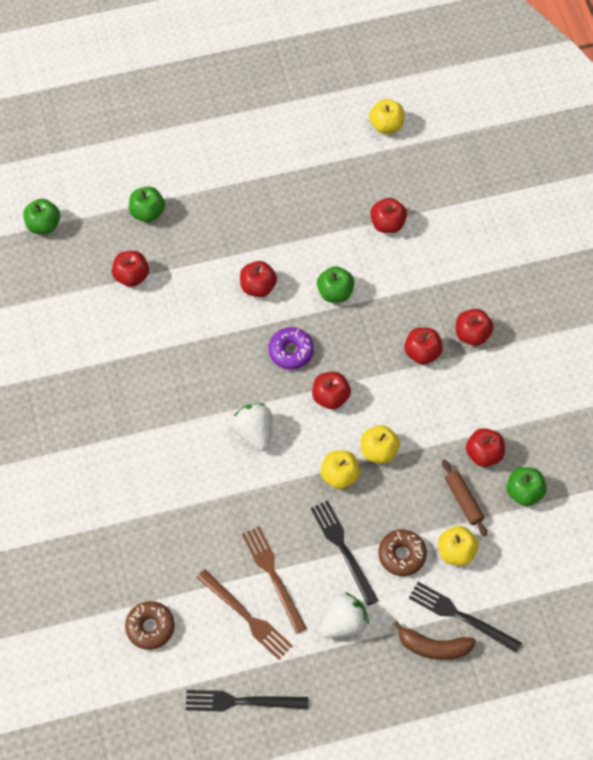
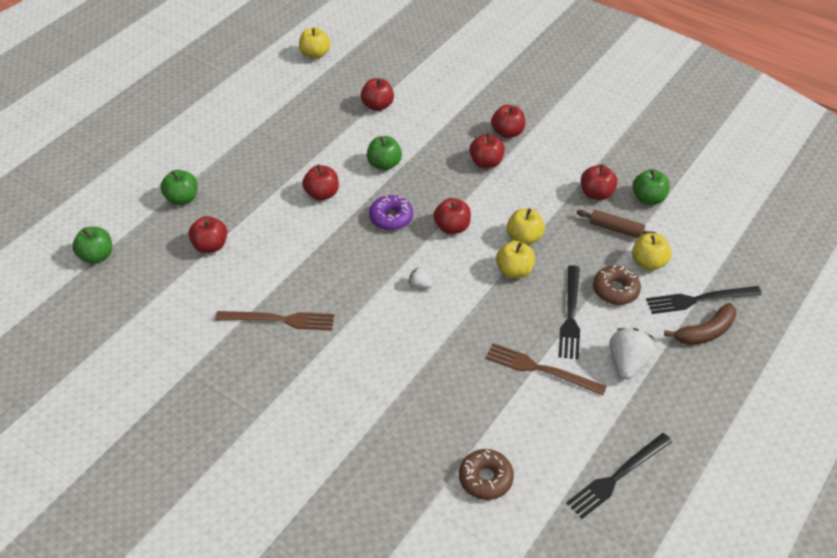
camera: 40 degrees left, 15 degrees down
(246, 616) = (552, 412): brown fork -> brown fork (280, 320)
(254, 432) = (420, 285): white strawberry -> white strawberry, size x0.51
(343, 549) = (570, 315): black fork -> black fork turned 105 degrees counterclockwise

